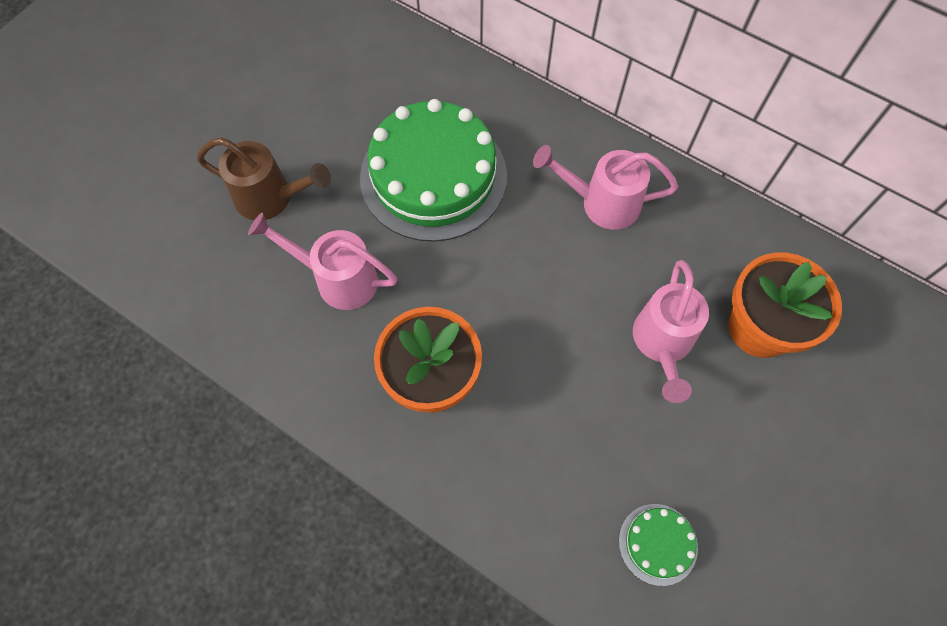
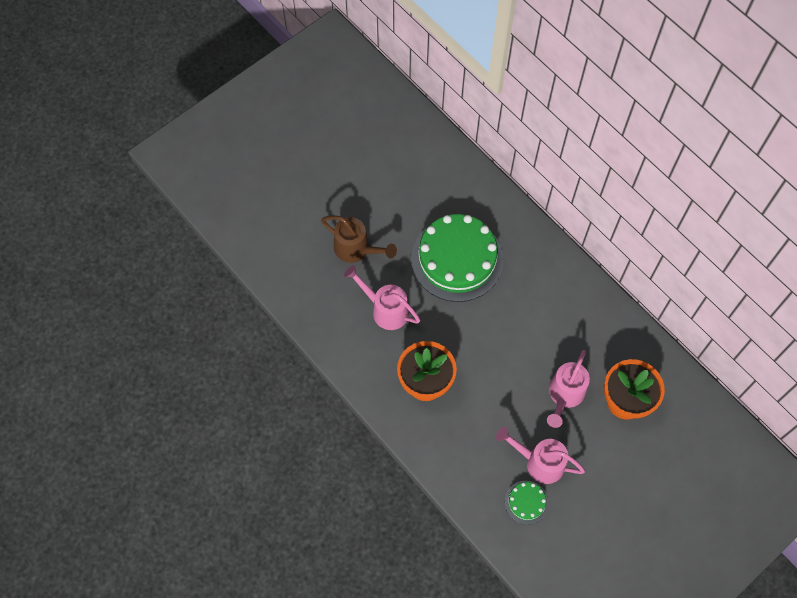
camera: 15 degrees right, 0 degrees up
(602, 203) = (555, 301): pink watering can -> pink watering can (539, 462)

